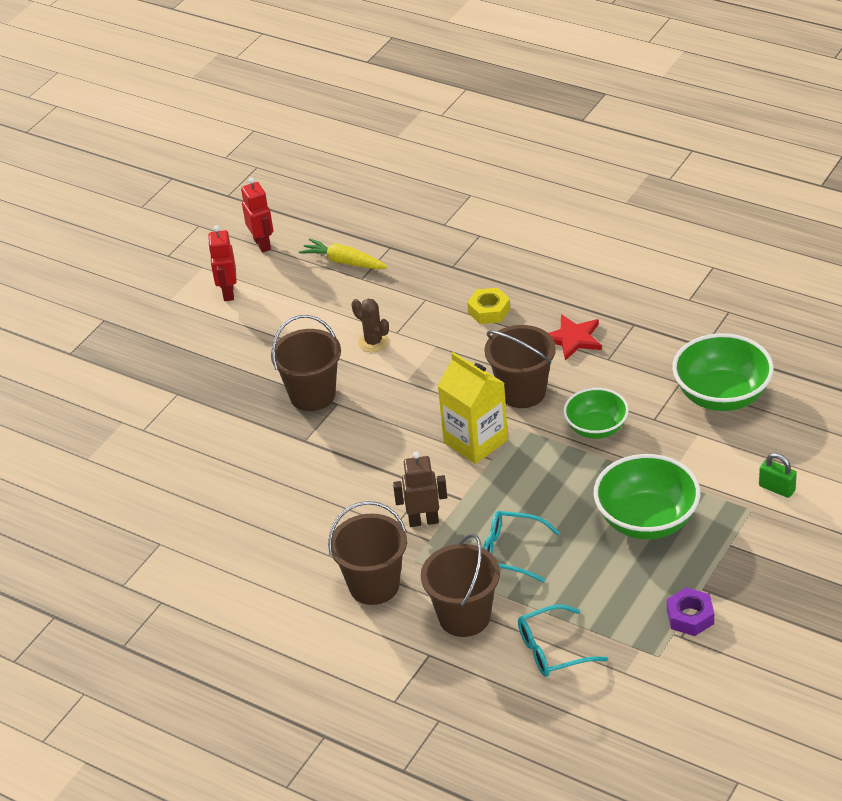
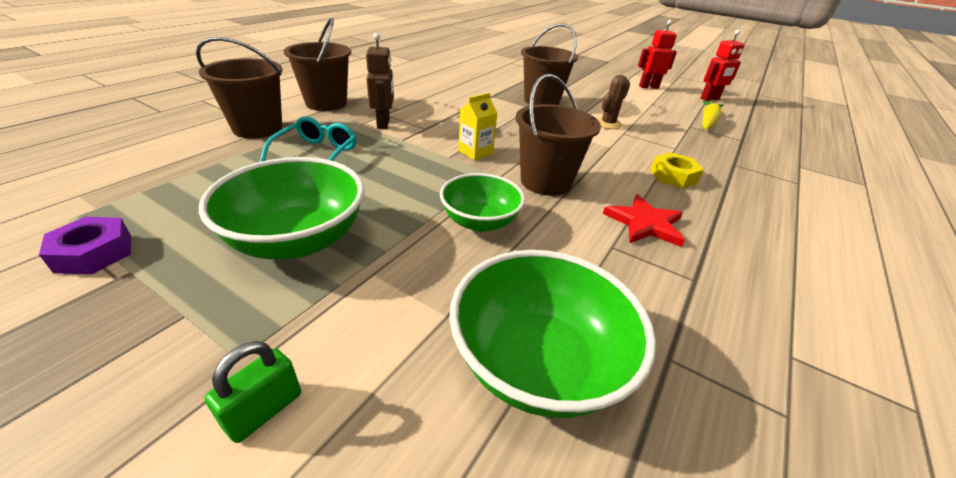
camera: 85 degrees right, 5 degrees down
(475, 441) = (475, 152): yellow carton -> yellow carton, size x0.56
(552, 650) = (168, 160): turquoise glasses -> none

